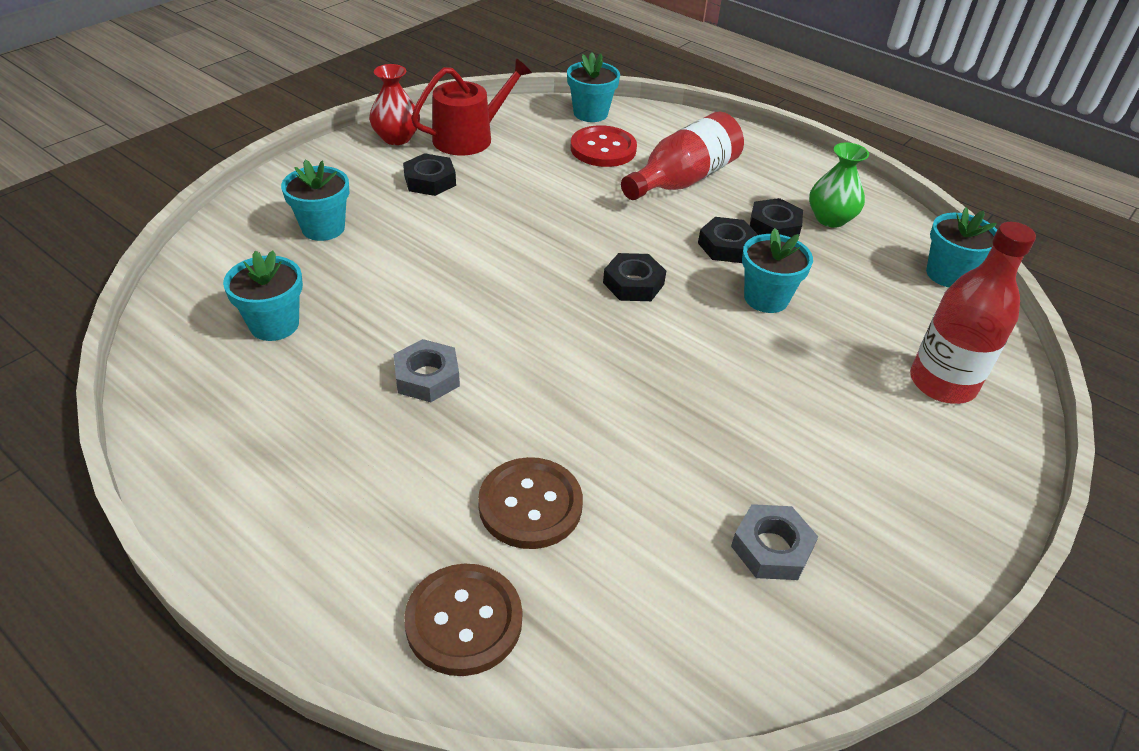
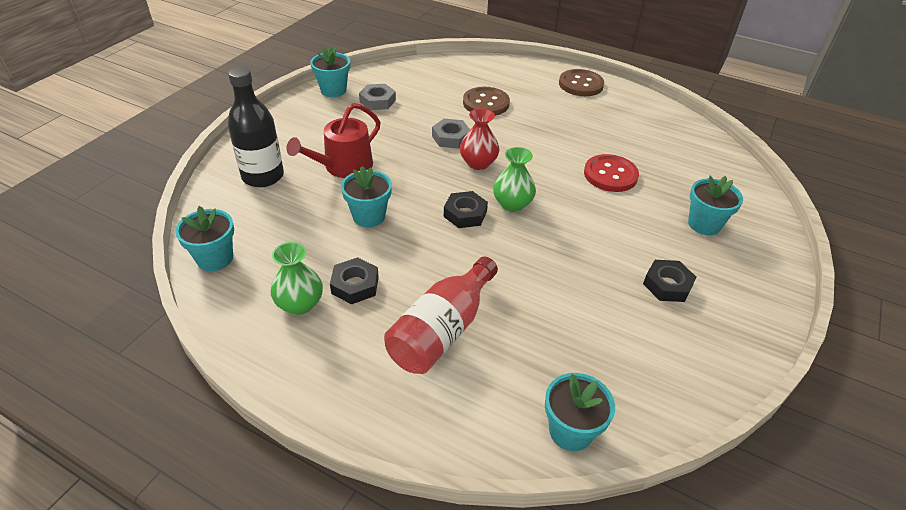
camera: 170 degrees right, 0 degrees up
(274, 325) = (666, 158): turquoise flower pot -> turquoise flower pot (333, 90)
(396, 138) = (741, 337): red vase -> red vase (478, 163)
(427, 377) = (563, 144): grey nut -> grey nut (451, 138)
(464, 621) = (496, 73): brown button -> brown button (581, 84)
(469, 137) = (675, 353): red watering can -> red watering can (343, 166)
(563, 287) = (512, 204): none -> green vase
(603, 149) = (533, 363): red button -> red button (610, 175)
(726, 246) = (397, 257): black nut -> none
(942, 383) = (263, 176): red bottle -> black bottle

